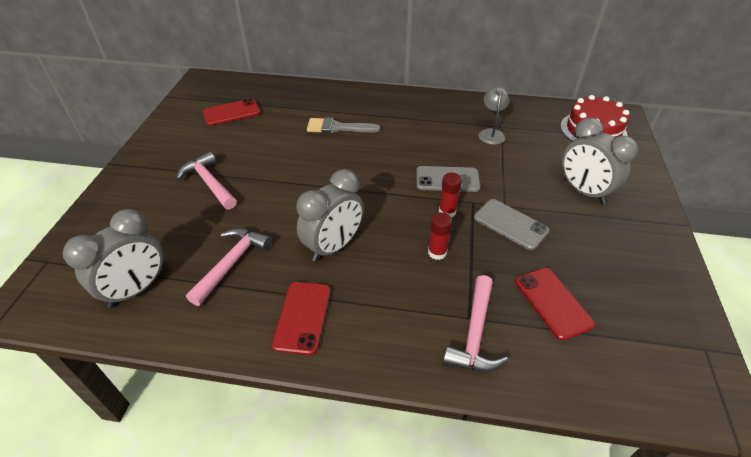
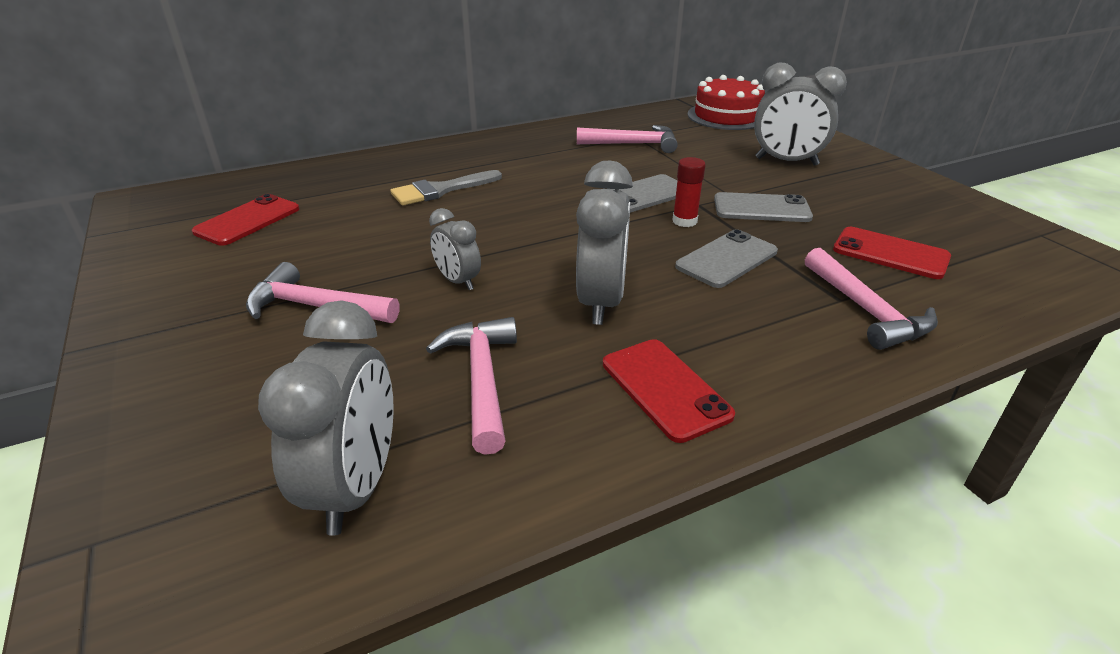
camera: 35 degrees left, 10 degrees down
(281, 197) = (458, 281): none -> grey clock
(437, 252) = (726, 259): red glue stick -> grey phone
(491, 133) = (633, 144): grey lamp -> pink hammer

